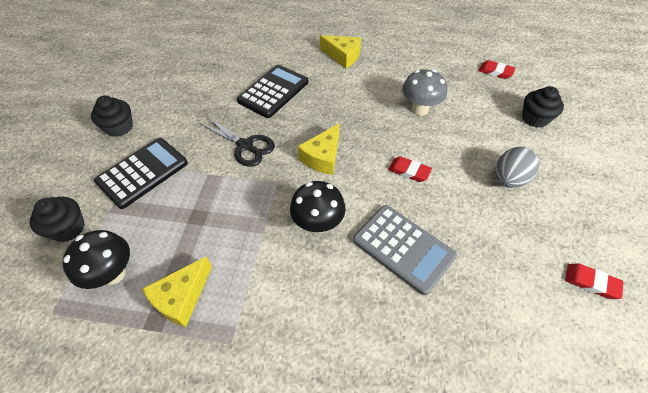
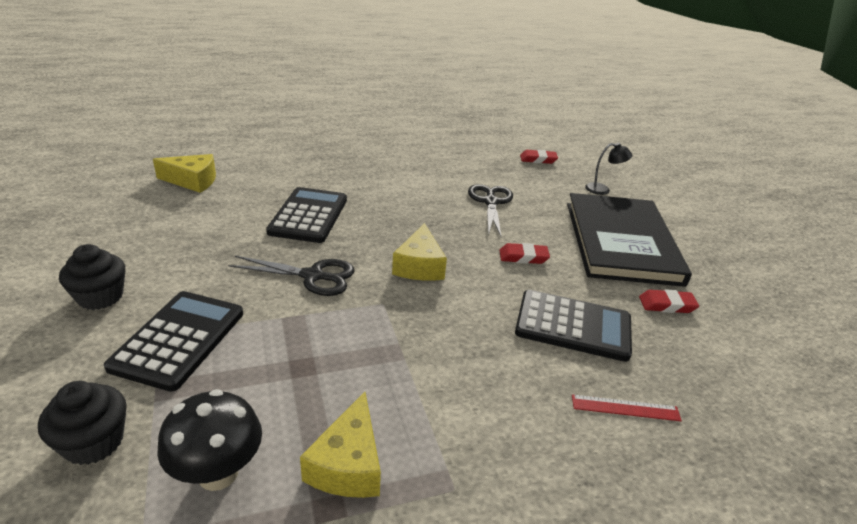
camera: 30 degrees left, 20 degrees down
(318, 224) = (464, 330): black mushroom -> none
(343, 56) = (369, 170): yellow cheese -> yellow cheese (193, 181)
(391, 334) = (625, 408): none -> red ruler
(403, 248) = (573, 326): grey calculator -> black calculator
(419, 109) = (490, 202): grey mushroom -> black scissors
(509, 179) = (621, 242): grey egg -> black book
(535, 118) = (602, 190): black cupcake -> black lamp
(591, 282) = (753, 304): red eraser -> red eraser (667, 305)

